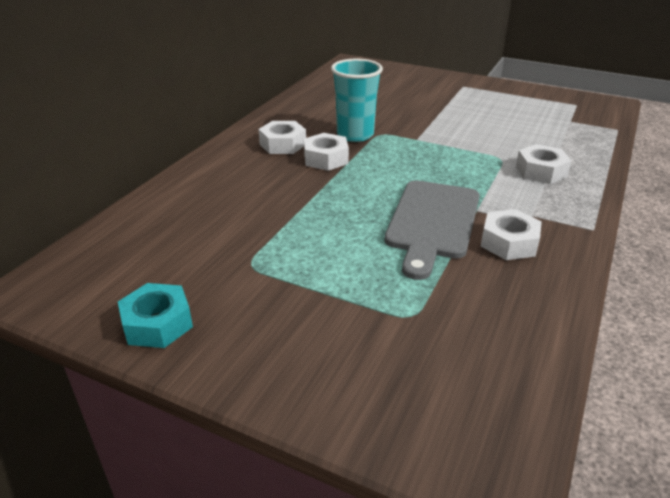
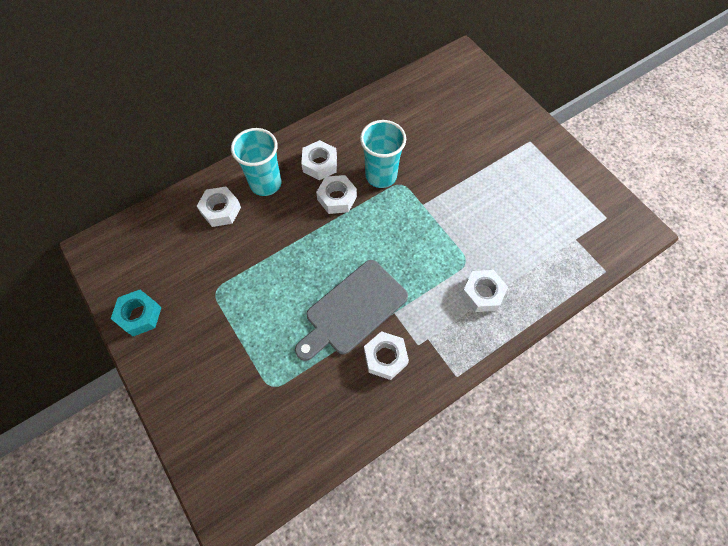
camera: 30 degrees right, 30 degrees up
(196, 204) = (221, 210): none -> white nut
(234, 171) = (265, 183): none -> turquoise cup

